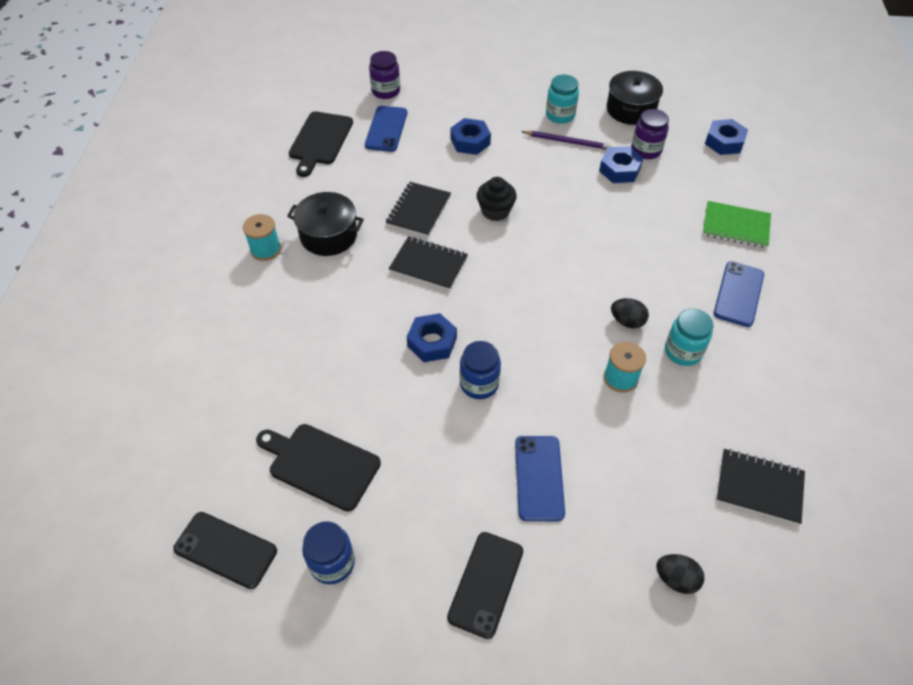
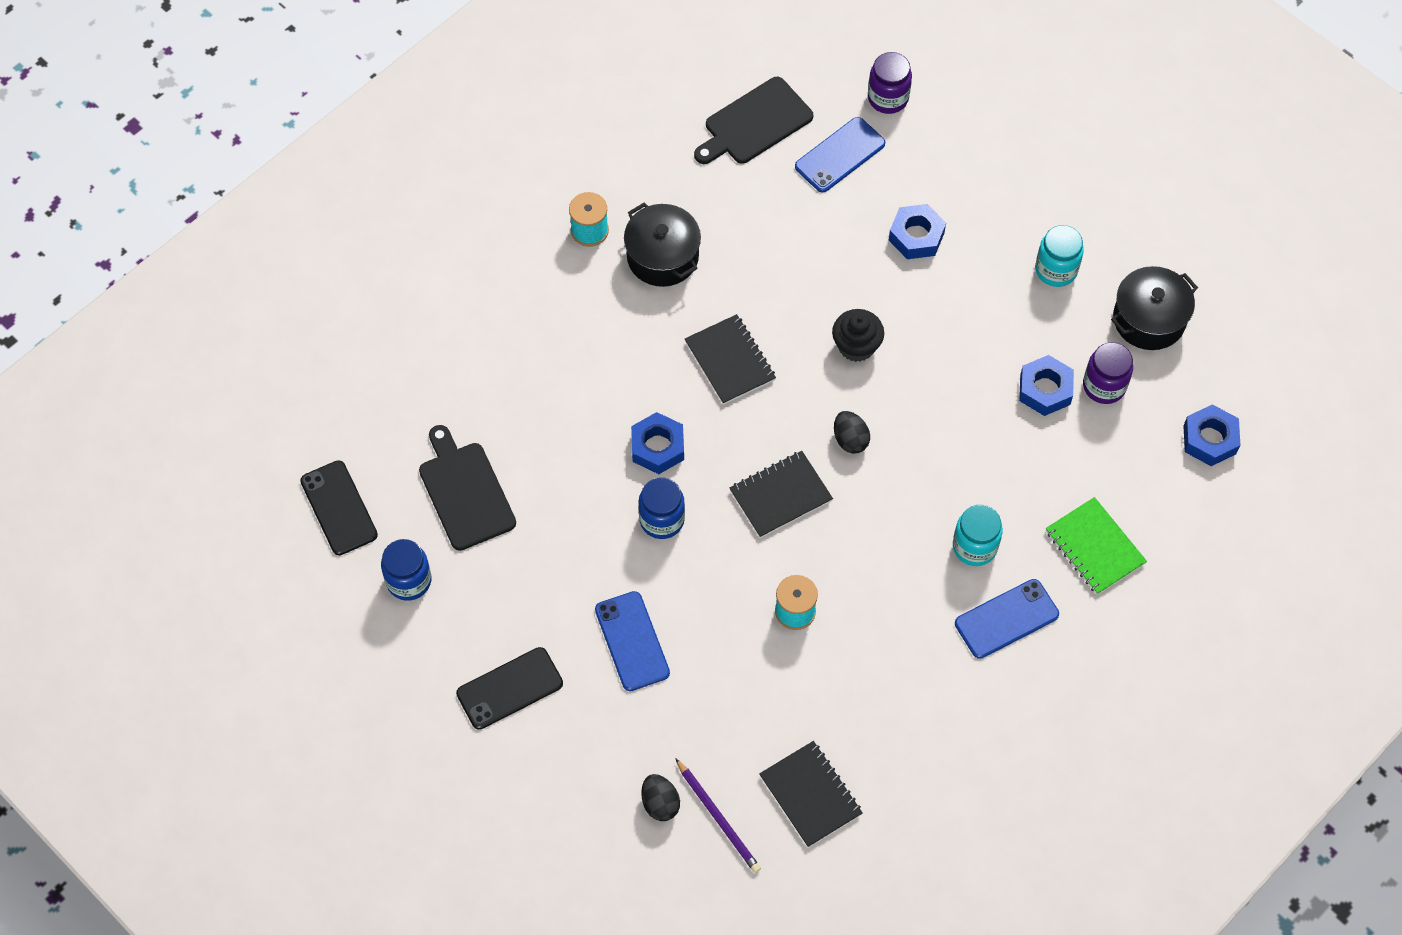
camera: 40 degrees right, 10 degrees up
(418, 211) = (778, 289): black notebook -> black notebook (780, 495)
(539, 478) = (632, 641): blue phone -> blue phone turned 60 degrees counterclockwise
(568, 142) = (1026, 312): purple pencil -> purple pencil (718, 818)
(627, 321) = (862, 563): black egg -> black egg (850, 440)
(683, 351) = (882, 632): turquoise jar -> turquoise jar (974, 547)

